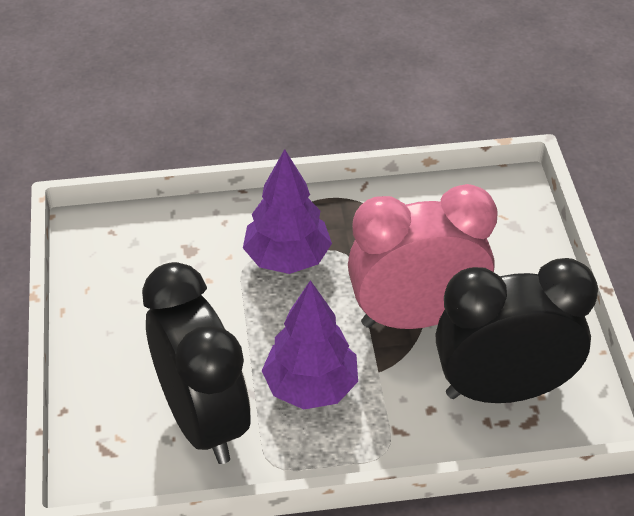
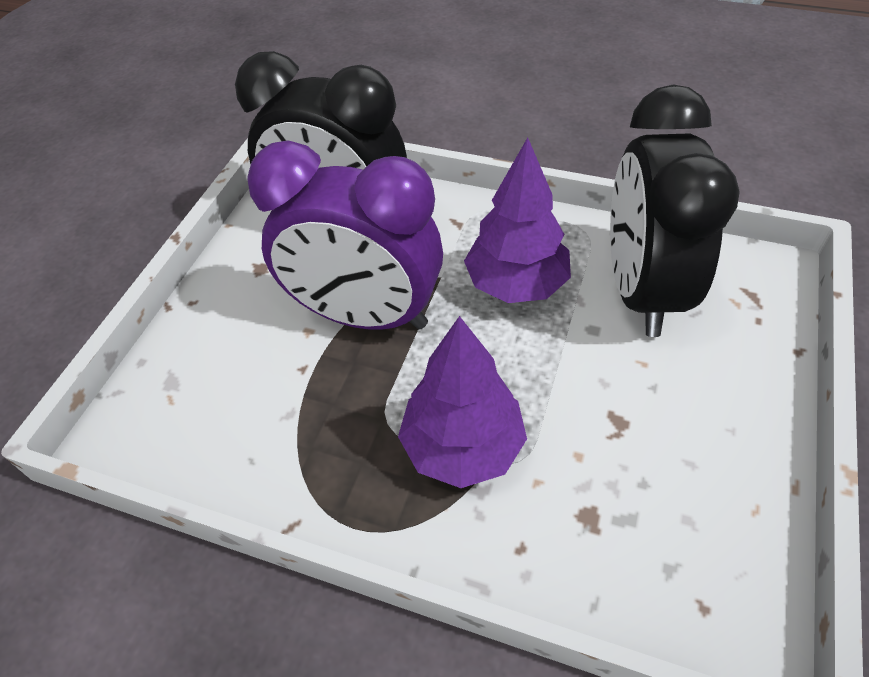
camera: 150 degrees left, 5 degrees up
(416, 317) = (365, 315): pink clock -> purple clock

